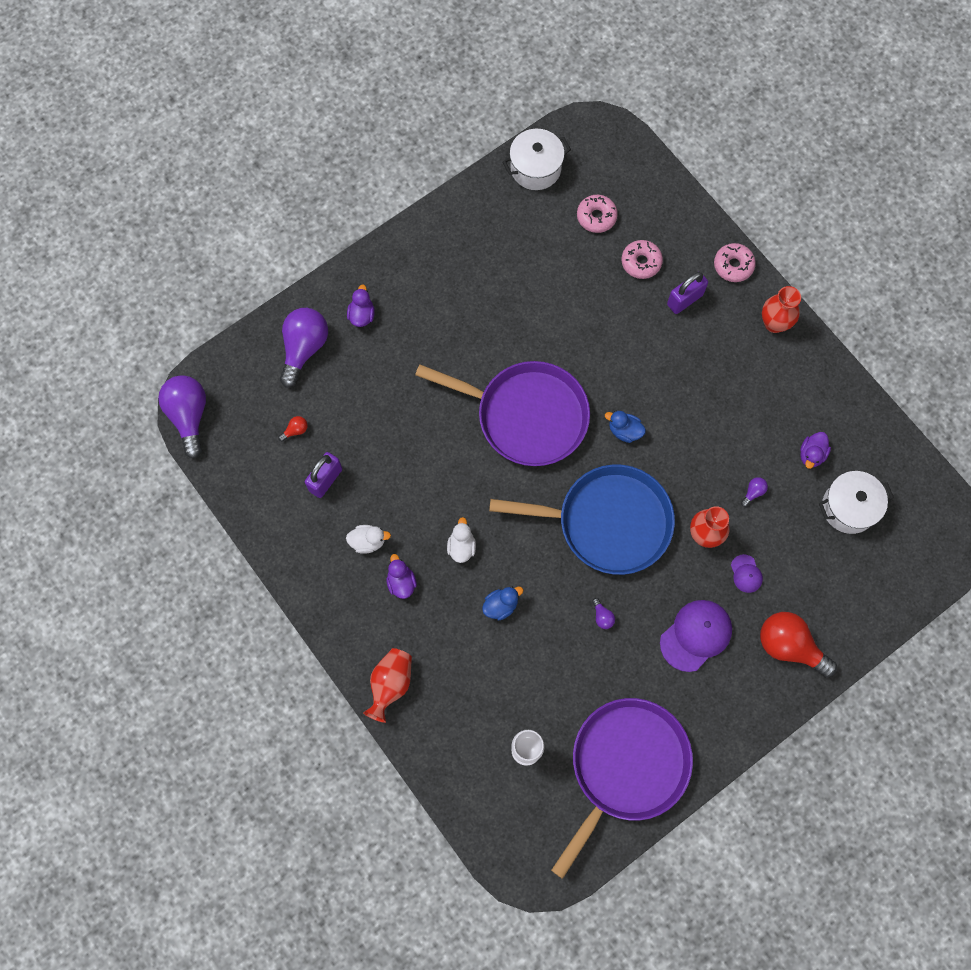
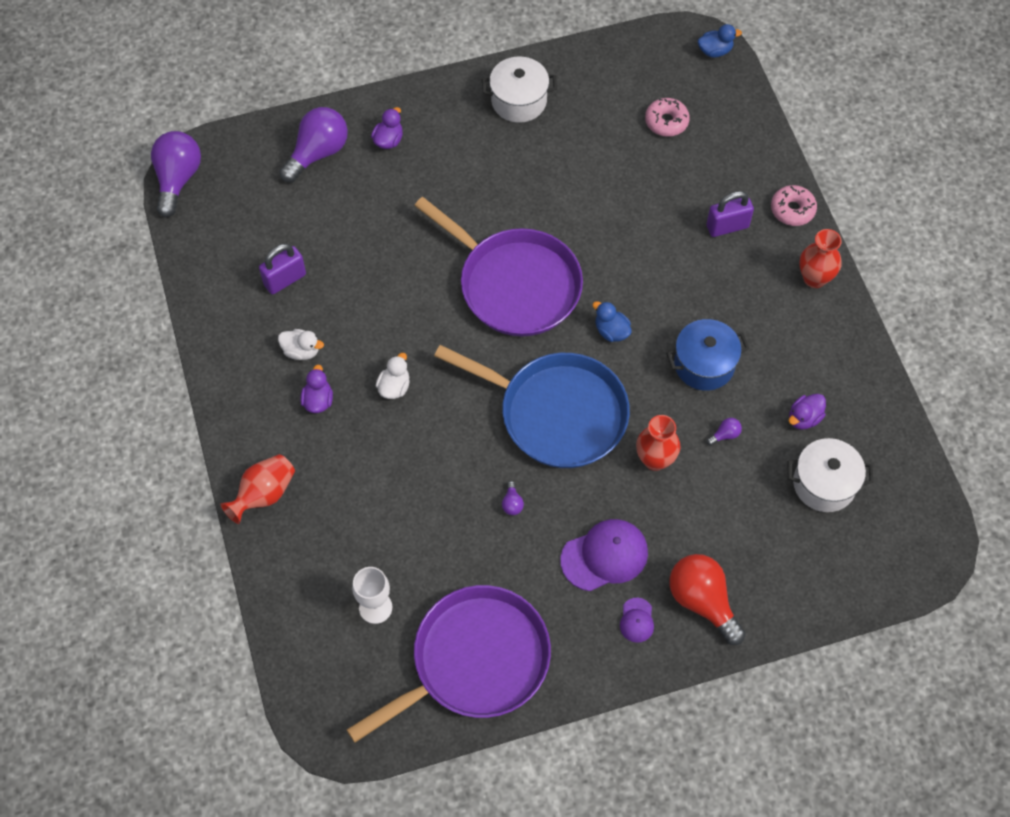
camera: 20 degrees right, 10 degrees down
(295, 430) = (275, 225): red light bulb -> none
(501, 605) = (410, 457): blue duck -> blue duck (715, 51)
(535, 168) = (622, 59): white pot -> white pot (519, 101)
(641, 262) = (695, 177): pink donut -> none
(712, 434) = (704, 364): none -> blue pot
(746, 574) = (684, 513): purple cap -> purple cap (636, 620)

